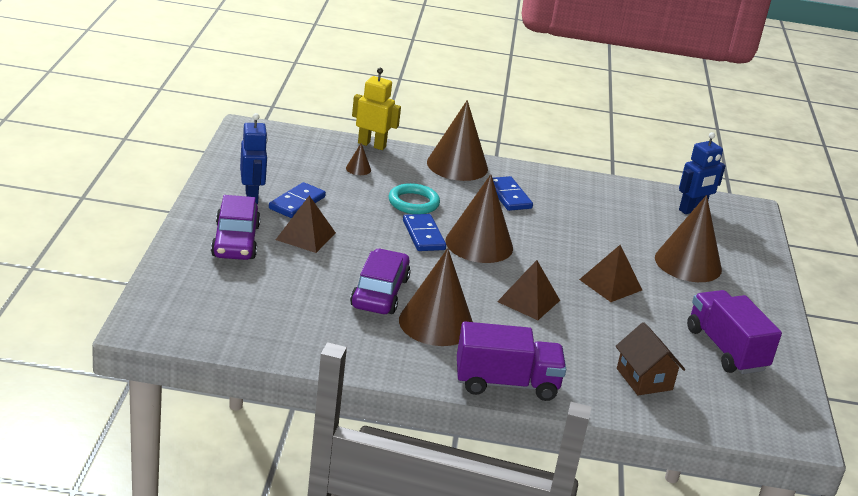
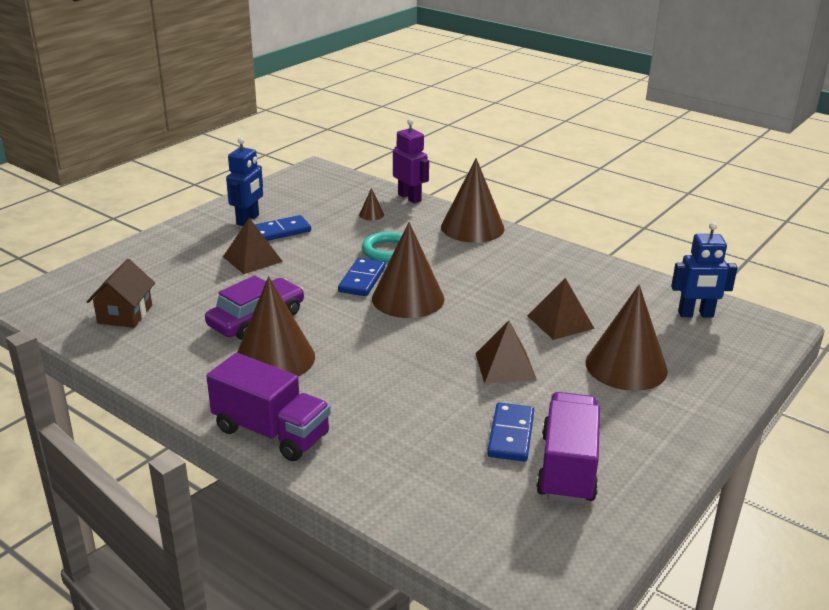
camera: 35 degrees right, 0 degrees up
(235, 241) = (188, 251): purple car -> none
(372, 145) = (409, 197): yellow robot -> purple robot
(509, 196) = (493, 262): blue domino -> blue domino (511, 435)
(528, 301) = (394, 360): brown pyramid -> brown pyramid (560, 322)
(644, 379) = (427, 471): brown house -> brown house (125, 314)

